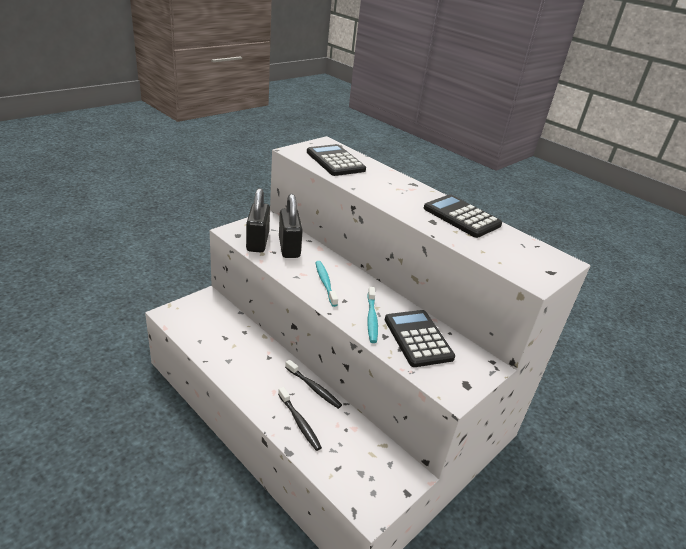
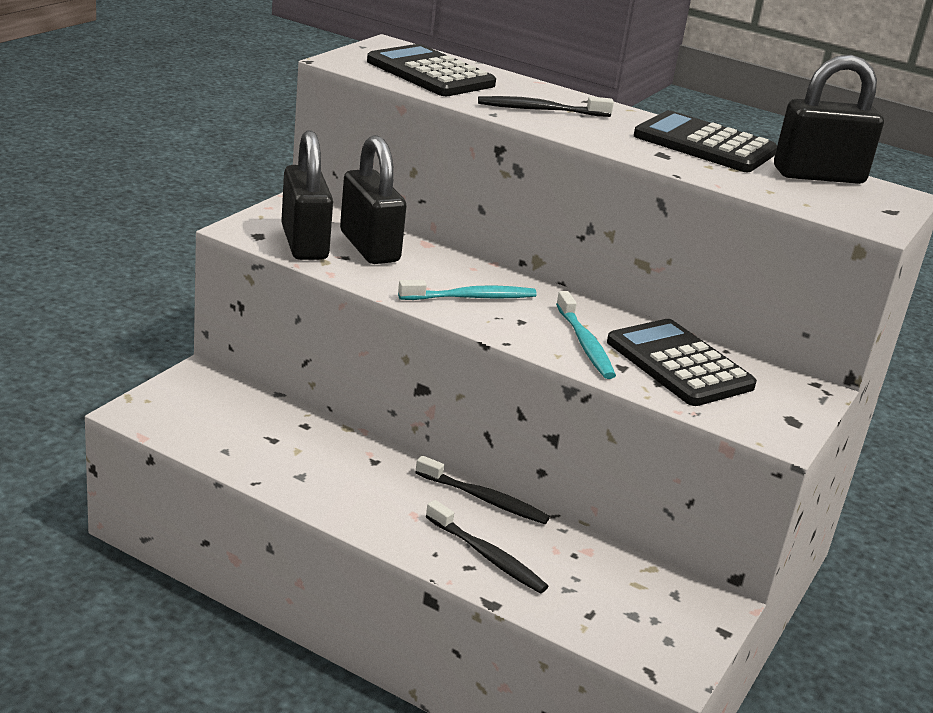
camera: 15 degrees left, 5 degrees down
(325, 283) = (471, 297): turquoise toothbrush -> turquoise toothbrush turned 105 degrees clockwise
(380, 188) = (540, 110): none -> black toothbrush
(518, 243) = (818, 176): none -> black padlock

